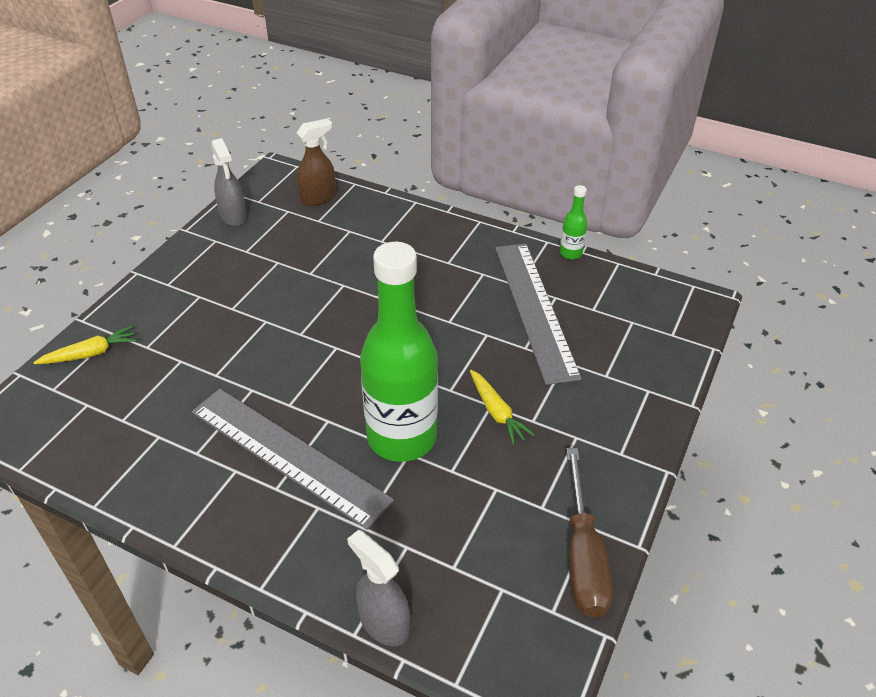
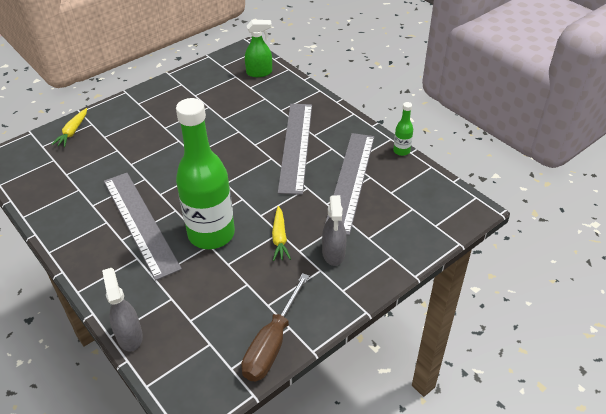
camera: 25 degrees right, 0 degrees up
(90, 353) = (72, 132): yellow carrot -> yellow carrot turned 105 degrees clockwise
(233, 216) = (201, 72): grey spray bottle -> grey spray bottle (333, 254)
(318, 198) = (259, 73): brown spray bottle -> green spray bottle
(434, 284) = (295, 146): none -> grey ruler

